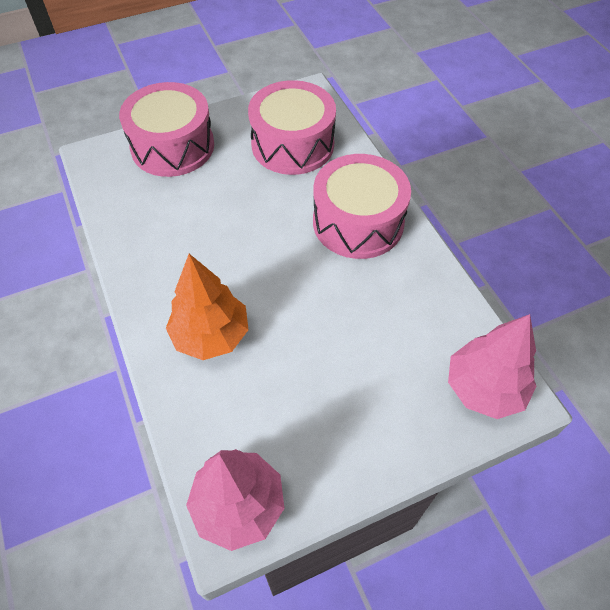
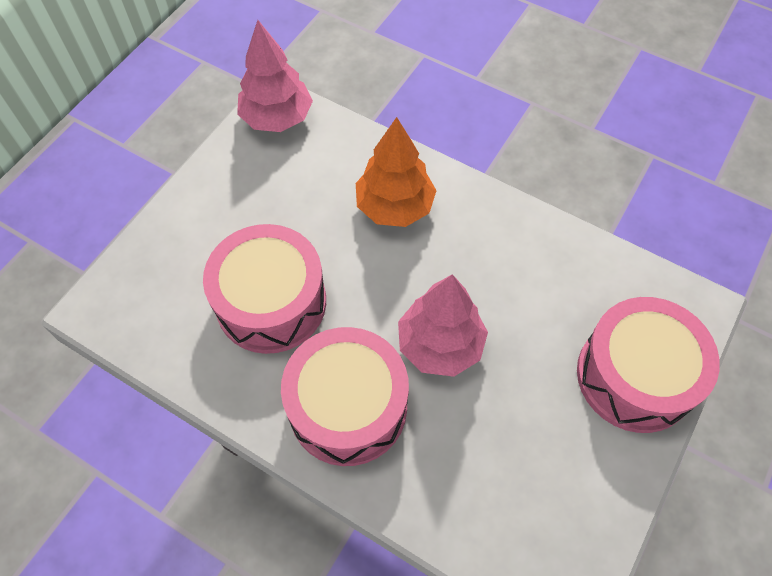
camera: 145 degrees right, 5 degrees up
(292, 144) = (507, 476): pink drum -> pink drum (271, 302)
(484, 388) = (129, 299): pink tree -> pink tree (440, 345)

